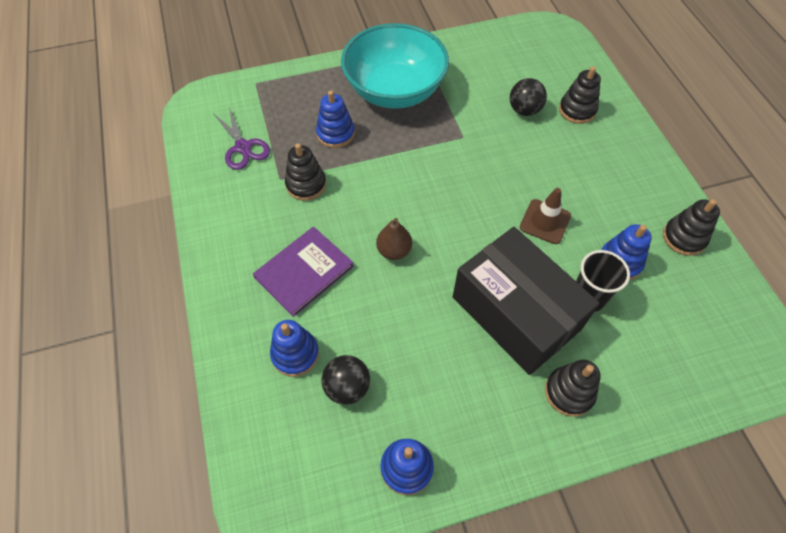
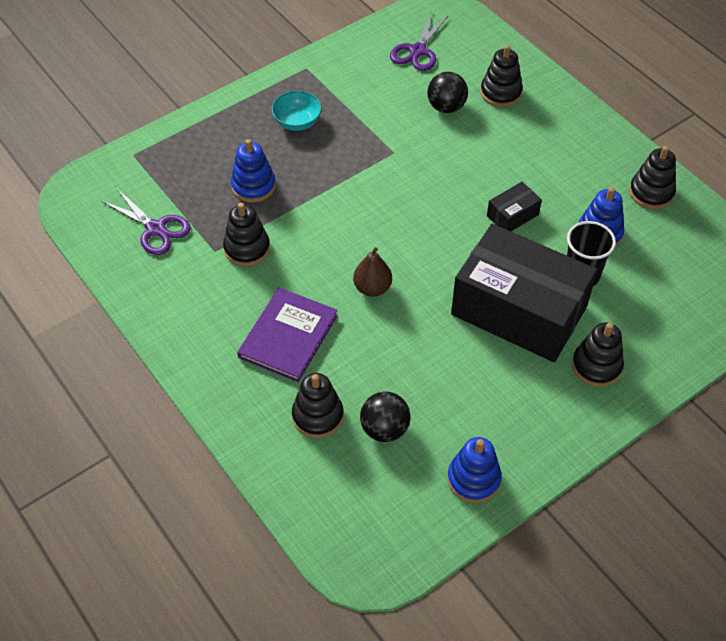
camera: 20 degrees left, 5 degrees down
(295, 354) = (317, 416): blue stacking toy -> black stacking toy
(394, 90) = (297, 122): turquoise bowl -> turquoise bowl, size x0.42
(519, 58) = (417, 51): none -> purple scissors
(545, 221) = (512, 215): brown traffic cone -> black box

